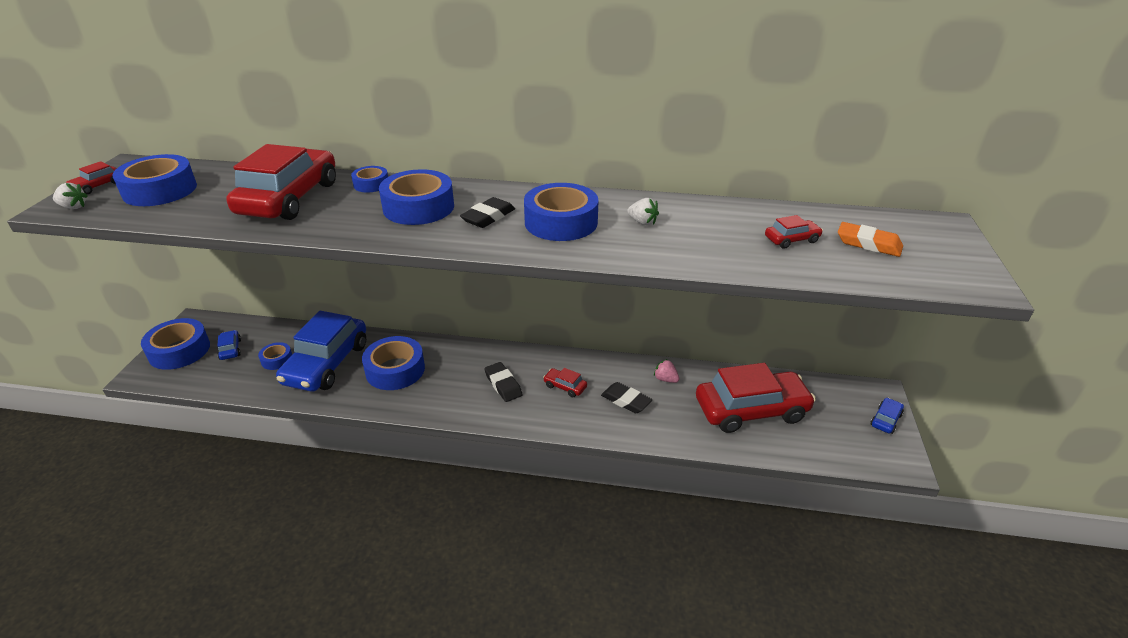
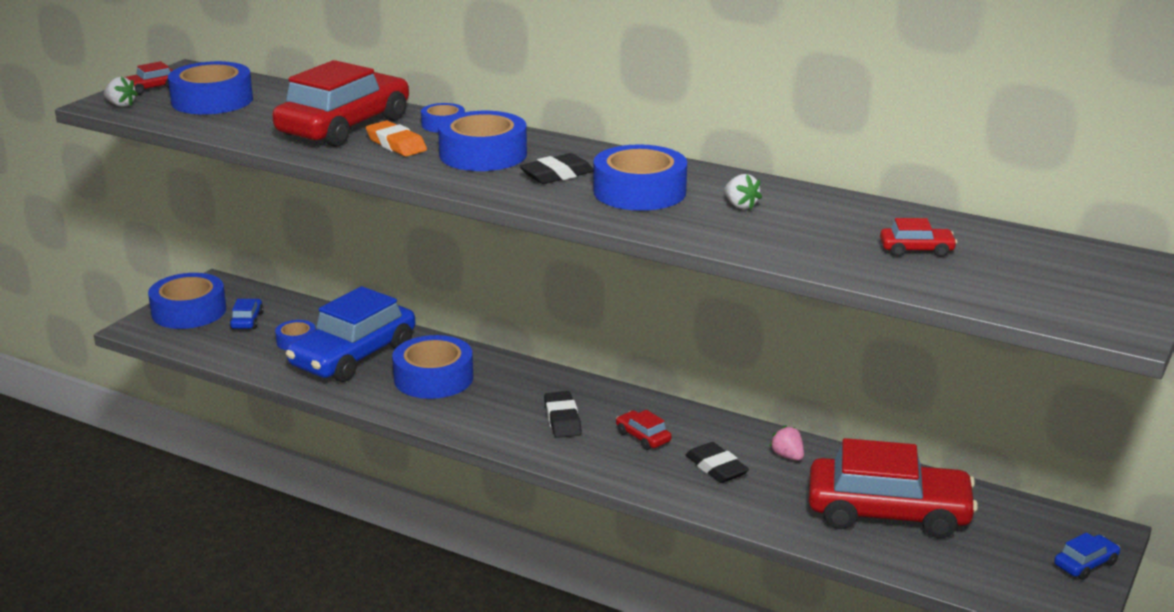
camera: 20 degrees right, 10 degrees down
(868, 244) = (1016, 269): orange eraser -> orange eraser (396, 144)

